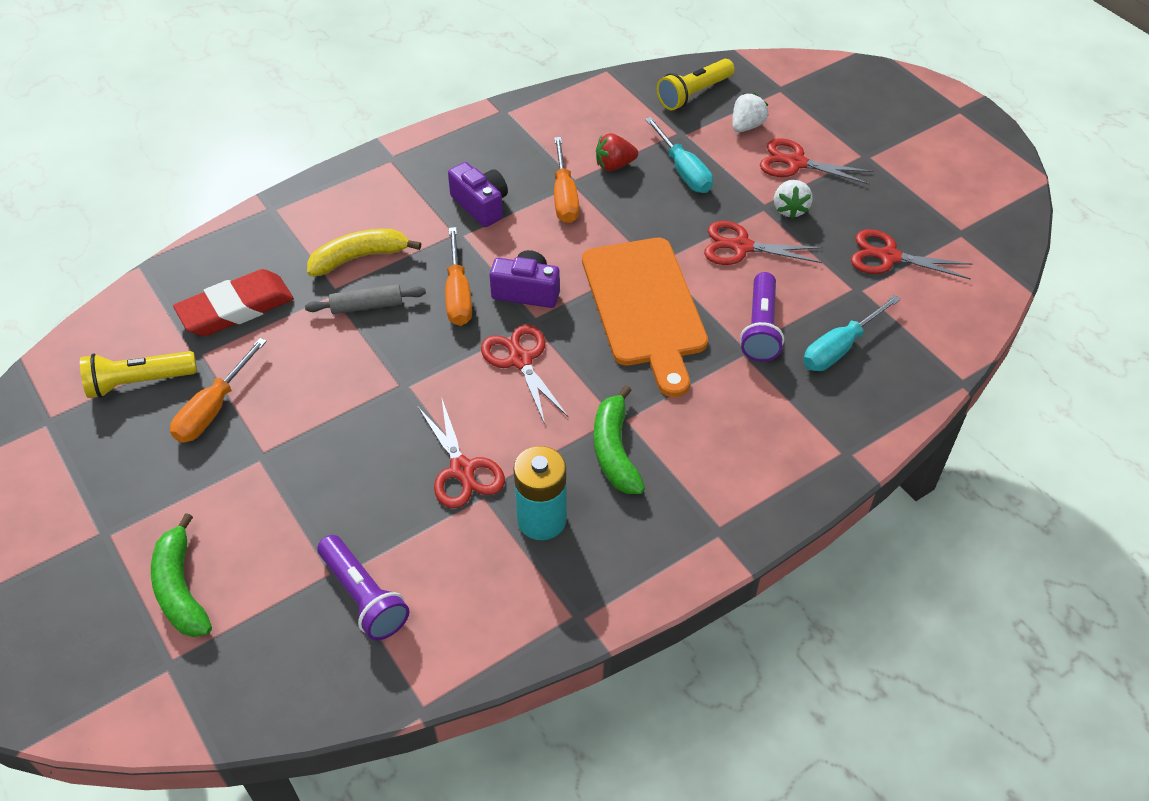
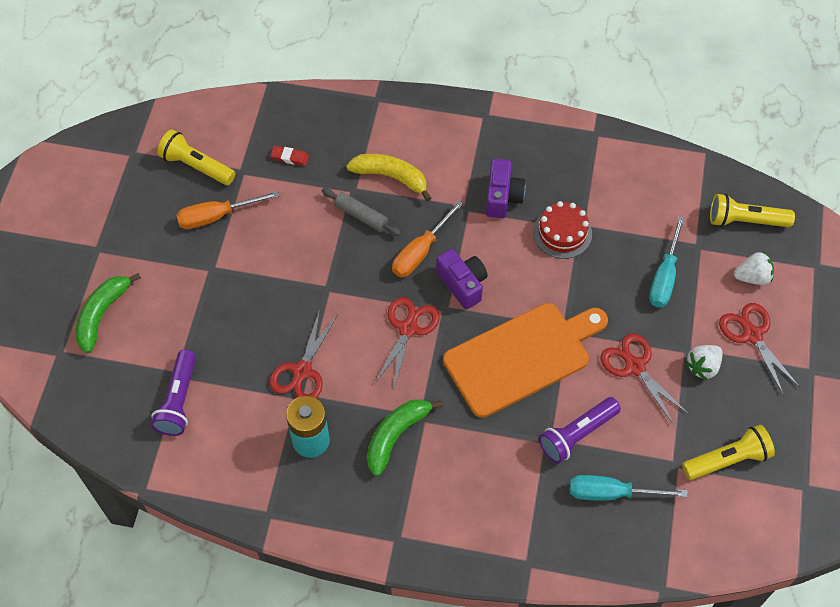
camera: 45 degrees right, 10 degrees up
(236, 309) = (290, 157): red eraser -> red eraser, size x0.43
(564, 196) = (562, 233): orange screwdriver -> red cake
(614, 165) = (622, 235): red strawberry -> none
(645, 307) = (522, 357): orange cutting board -> orange cutting board turned 150 degrees counterclockwise
(888, 257) = (727, 459): red scissors -> yellow flashlight

